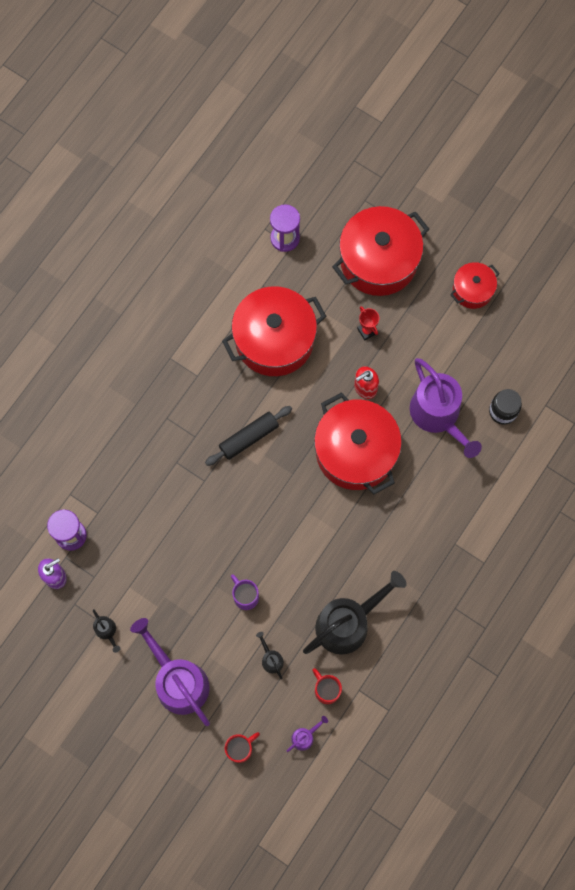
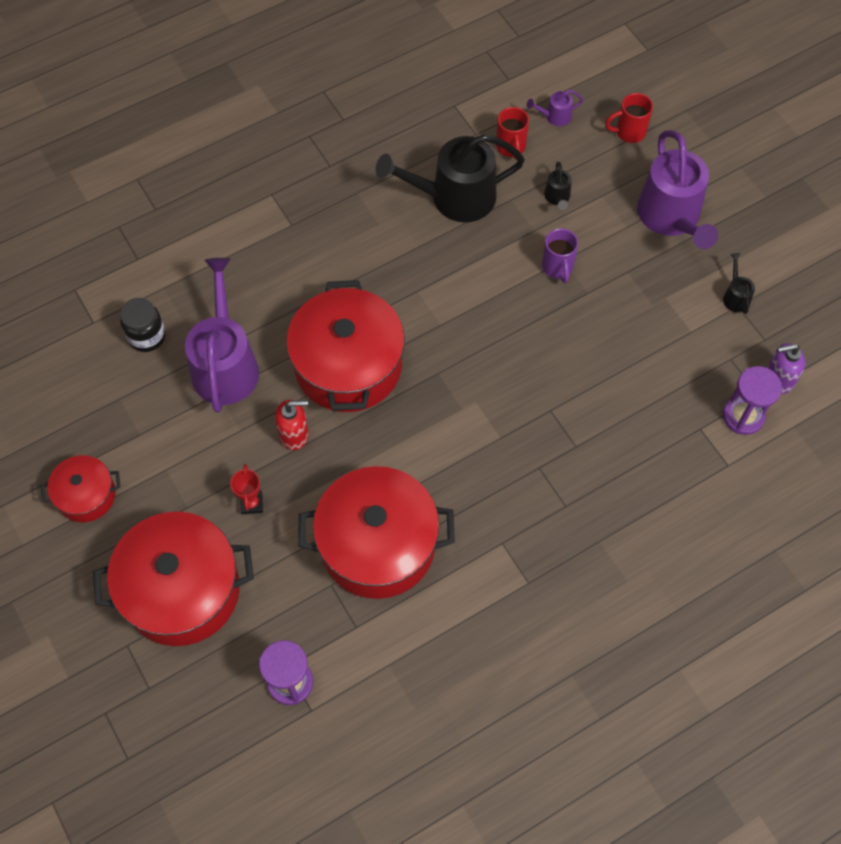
camera: 155 degrees left, 10 degrees down
(249, 438) = (471, 436): black rolling pin -> none

